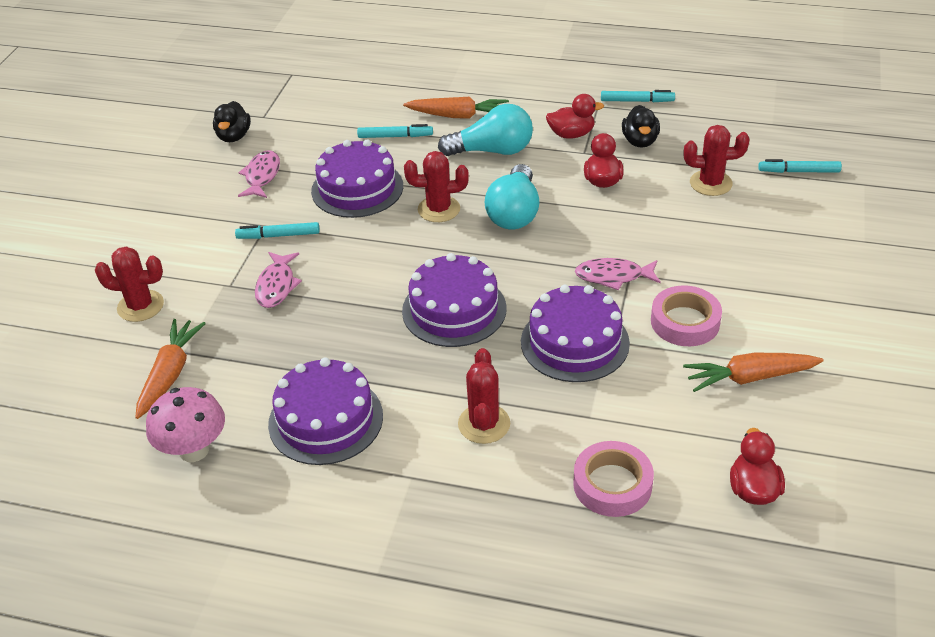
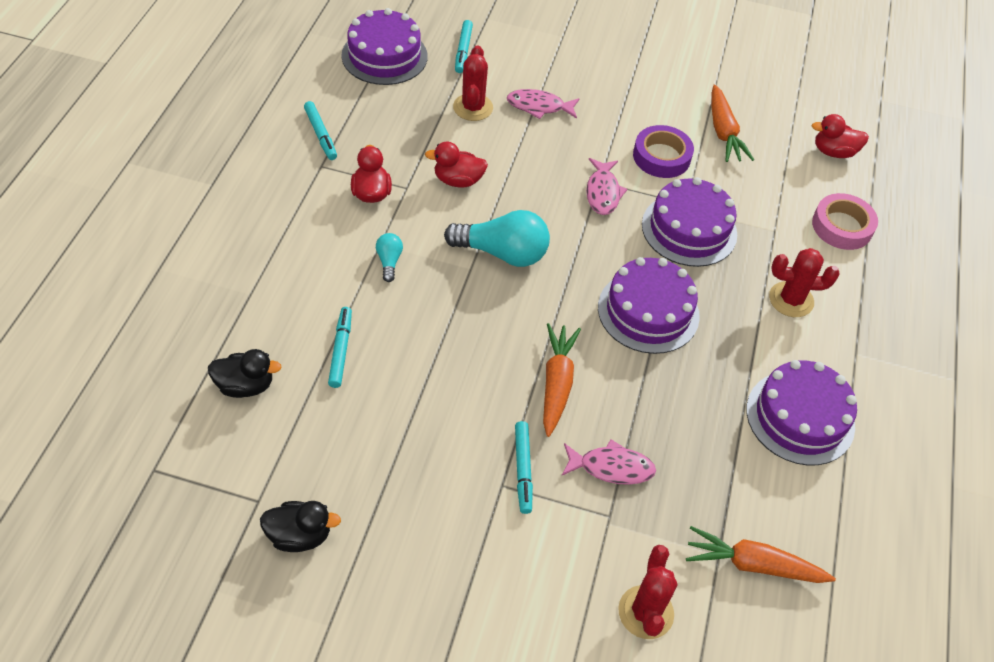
camera: 95 degrees left, 10 degrees up
(194, 450) = (853, 529): pink mushroom -> none
(262, 176) = (399, 494): pink fish -> pink fish (539, 106)
(357, 188) = (441, 390): purple cake -> purple cake (384, 56)
(439, 209) = (489, 315): red cactus -> none
(459, 116) = (311, 286): orange carrot -> orange carrot (556, 383)
(492, 151) = (389, 261): turquoise light bulb -> turquoise light bulb, size x0.48
(637, 101) = (320, 135): turquoise marker -> turquoise marker turned 150 degrees clockwise
(640, 141) = (395, 143): black duck -> black duck (245, 386)
(685, 322) = (661, 157): pink tape -> purple tape

